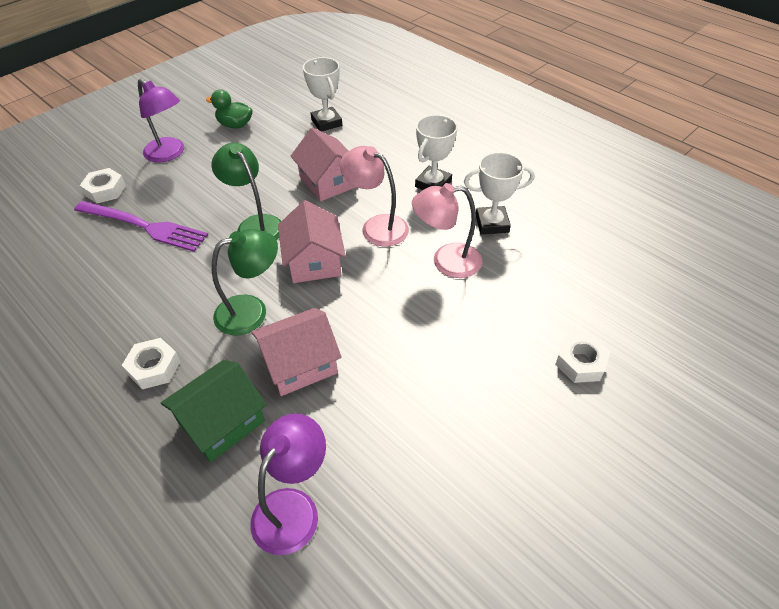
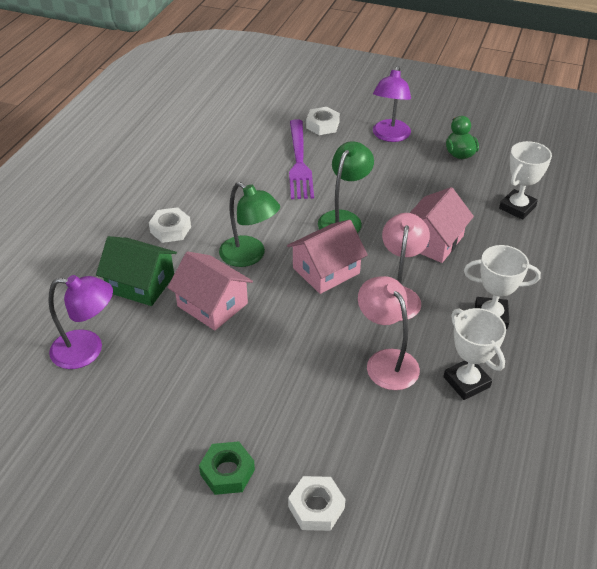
camera: 65 degrees right, 5 degrees down
(521, 417) = (227, 472): none -> green nut

